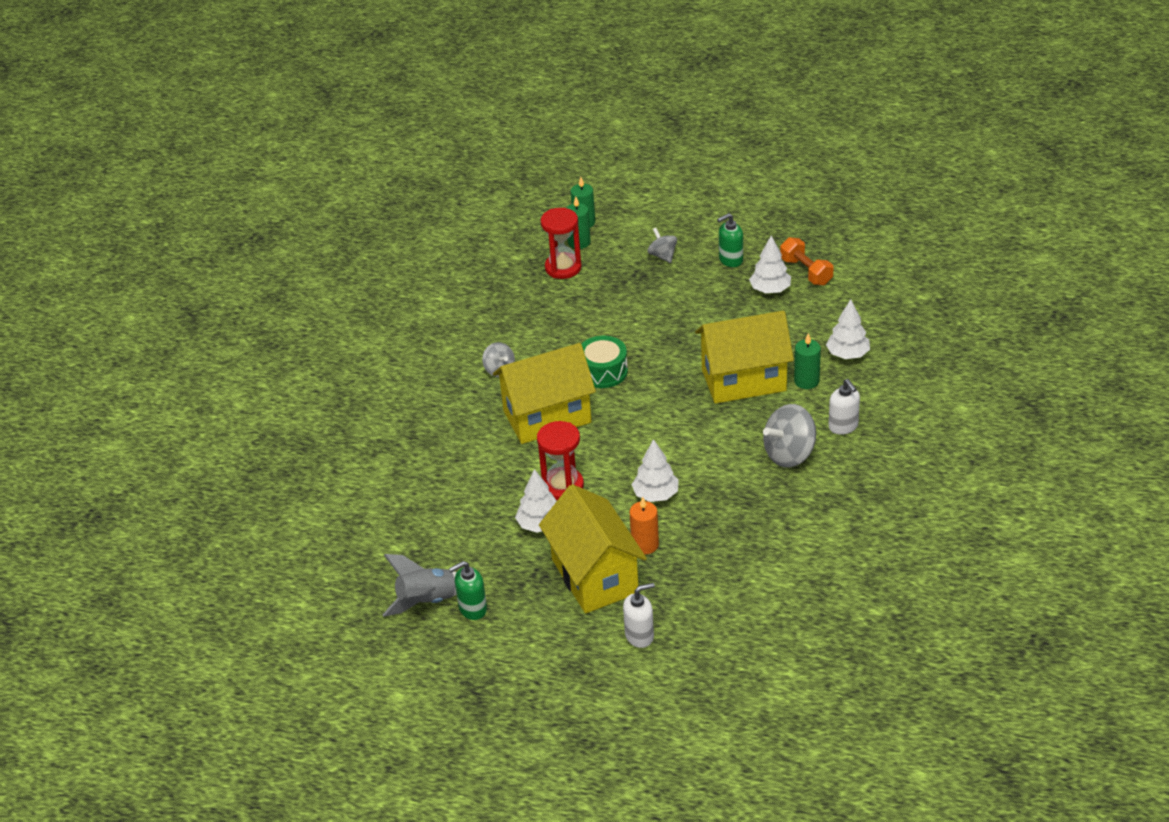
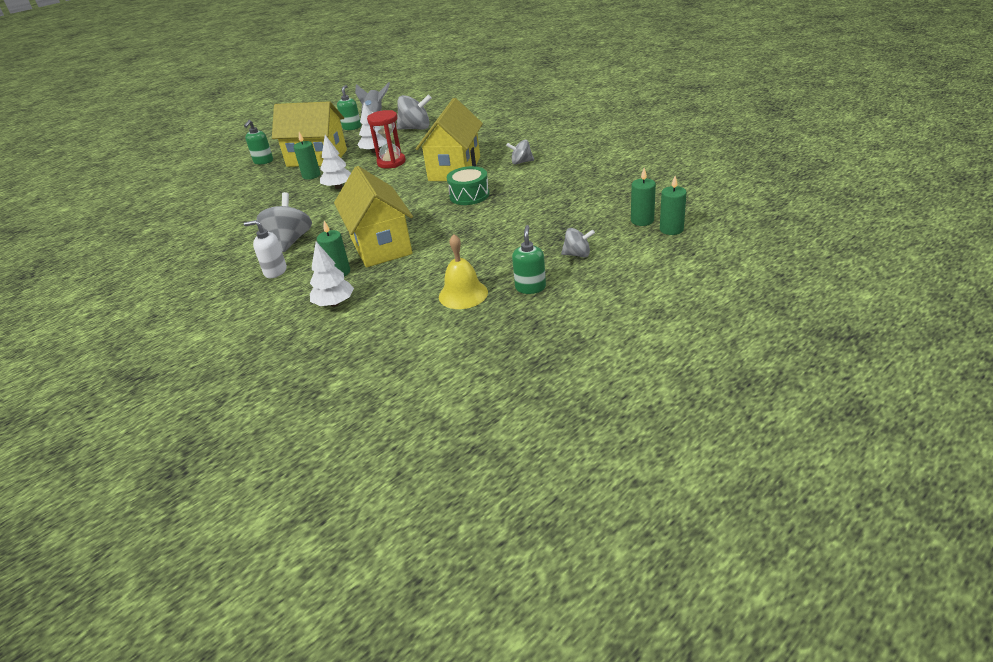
camera: 125 degrees right, 5 degrees down
(443, 526) = (416, 128): none -> grey spinning top
(563, 268) = (612, 206): red hourglass -> none
(639, 636) = (263, 161): white soap dispenser -> green soap dispenser
(645, 545) = (311, 175): orange candle -> green candle
(743, 380) = (381, 246): yellow house -> yellow house turned 45 degrees counterclockwise
(770, 290) = (463, 294): white tree -> yellow bell
(806, 272) = (462, 324): orange dumbbell -> none

